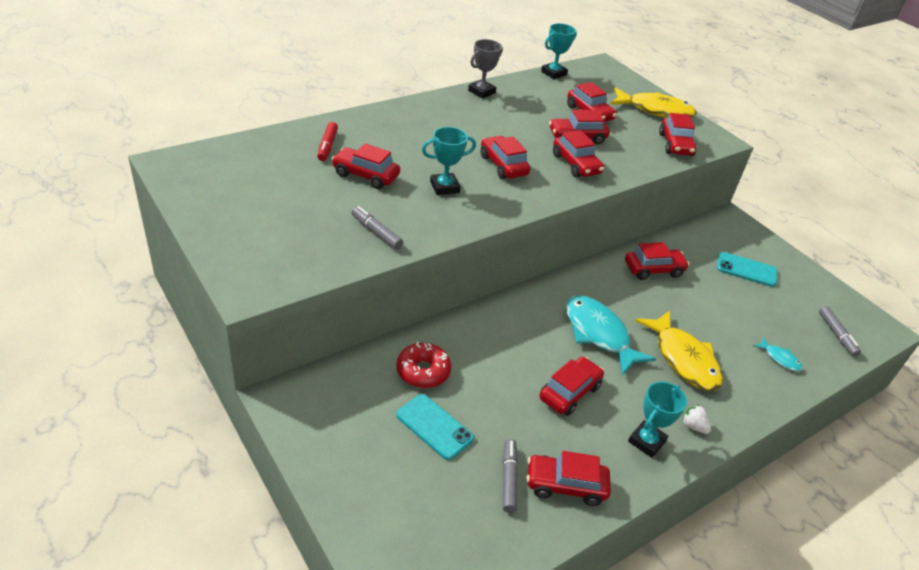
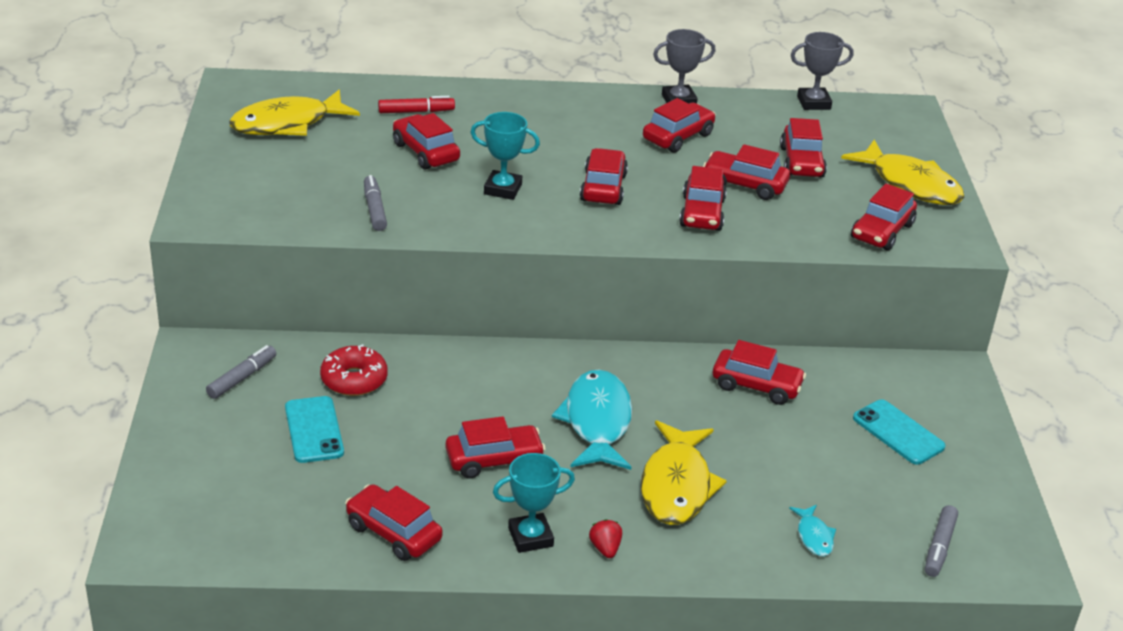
camera: 35 degrees right, 5 degrees down
(242, 184) = (287, 124): none -> yellow fish
(327, 146) = (416, 111): red marker -> red marker turned 135 degrees counterclockwise
(507, 116) = (678, 137): none -> red car
(508, 479) = (341, 502): grey marker -> grey marker (242, 378)
(553, 73) = (813, 103): turquoise trophy -> grey trophy
(693, 426) = (605, 548): white strawberry -> red strawberry

